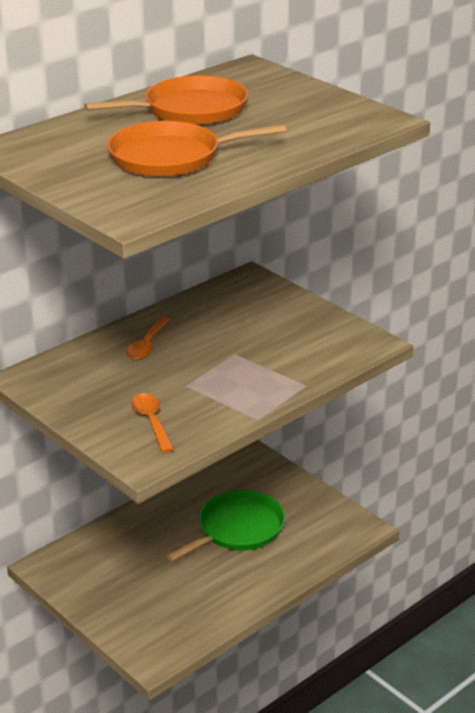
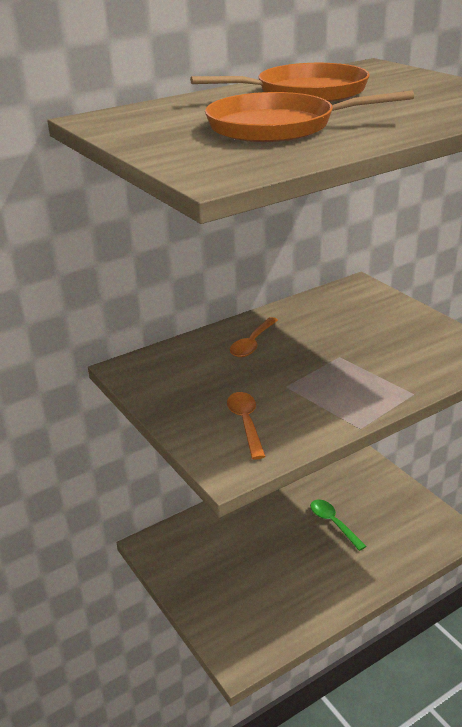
camera: 10 degrees right, 0 degrees up
(237, 529) = (333, 523): green pan -> green spoon

